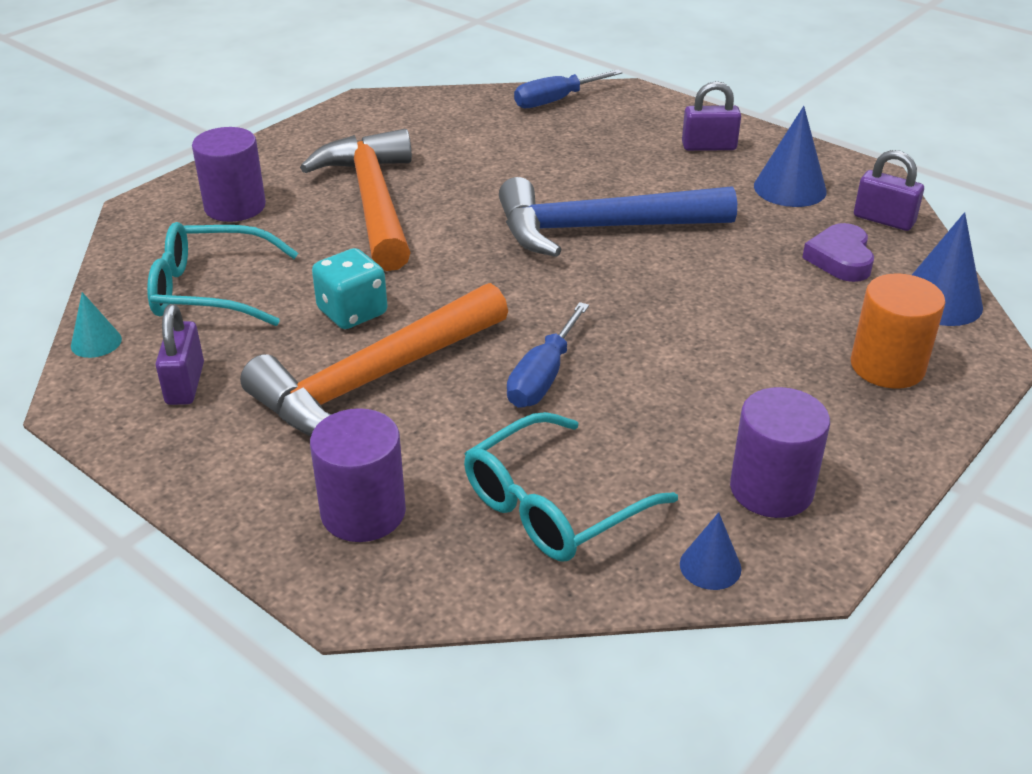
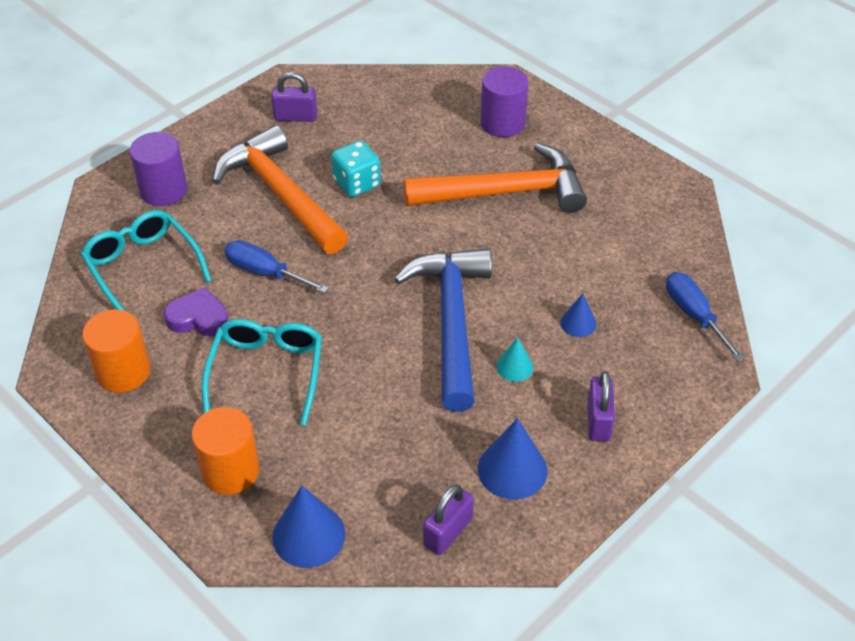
camera: 95 degrees right, 10 degrees up
(96, 342) = (345, 79): turquoise cone -> turquoise cone (514, 367)
(211, 290) = (394, 120): turquoise glasses -> turquoise glasses (266, 373)
(710, 566) = (71, 330): blue cone -> blue cone (578, 323)
(771, 489) = (123, 371): purple cylinder -> orange cylinder
(840, 259) = (385, 479): purple heart -> purple heart (198, 318)

